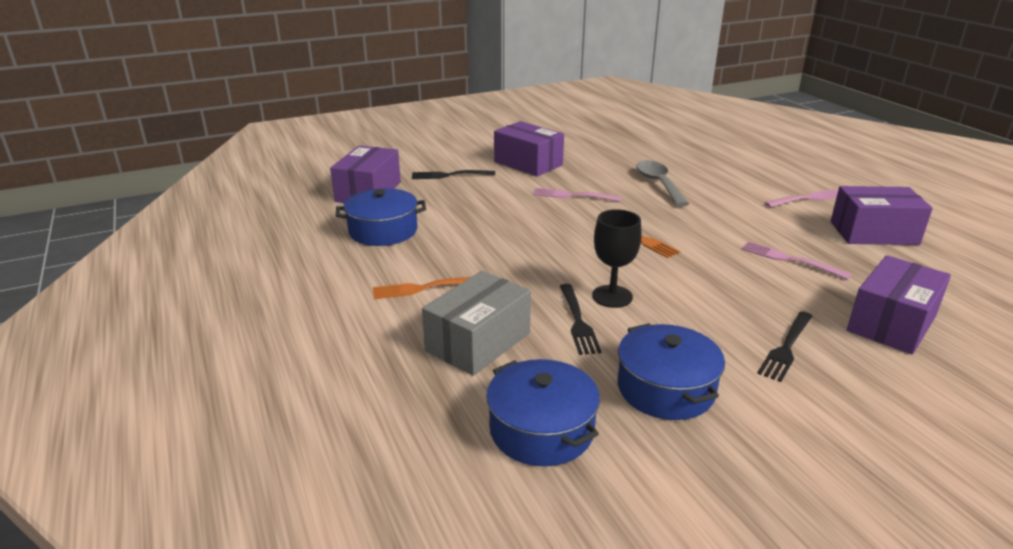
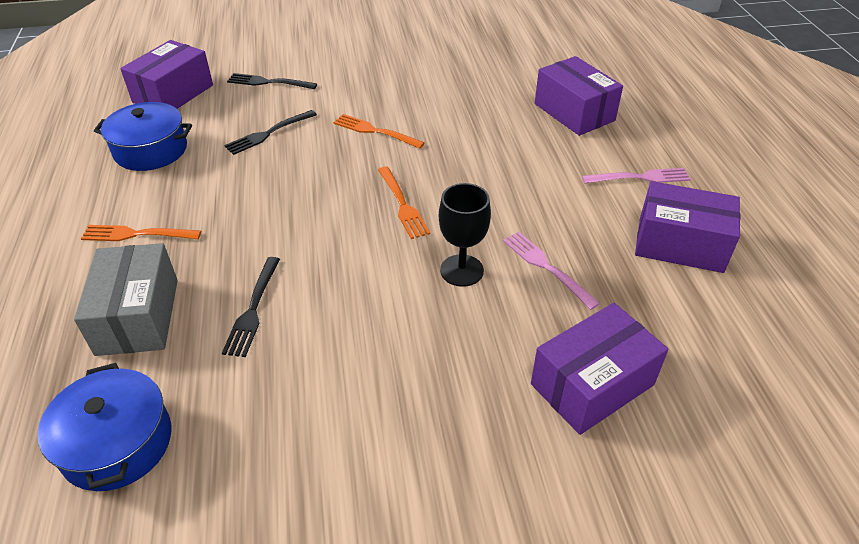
camera: 15 degrees right, 15 degrees up
(478, 342) = (138, 316): grey box -> grey box turned 60 degrees counterclockwise
(528, 163) = (362, 77): purple box -> purple box (574, 112)
(573, 196) = (375, 131): pink fork -> orange fork
(612, 296) = (312, 282): black goblet -> black goblet (462, 270)
(658, 183) = (482, 127): grey spoon -> none
(666, 389) = (274, 420): blue pot -> none
(786, 347) = (444, 393): black fork -> black fork (269, 133)

